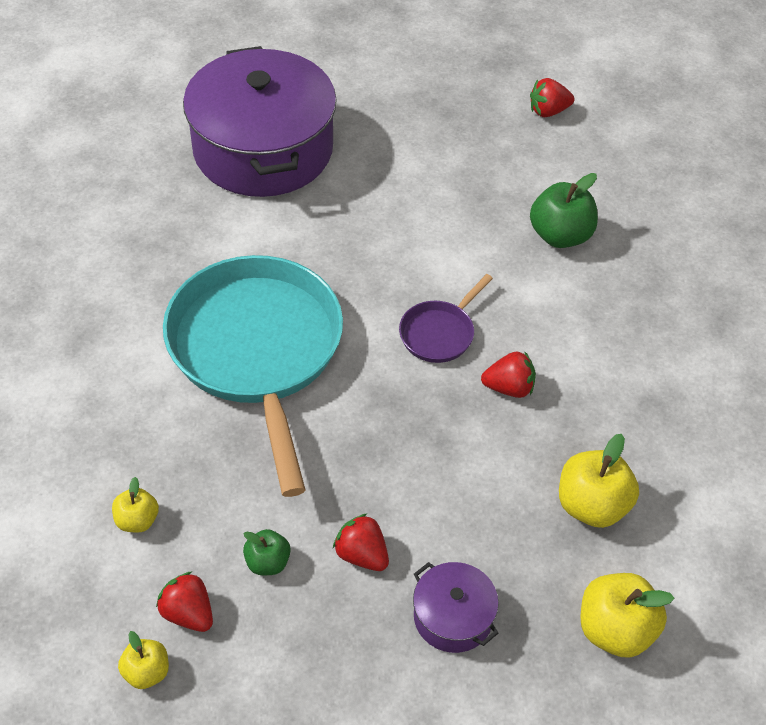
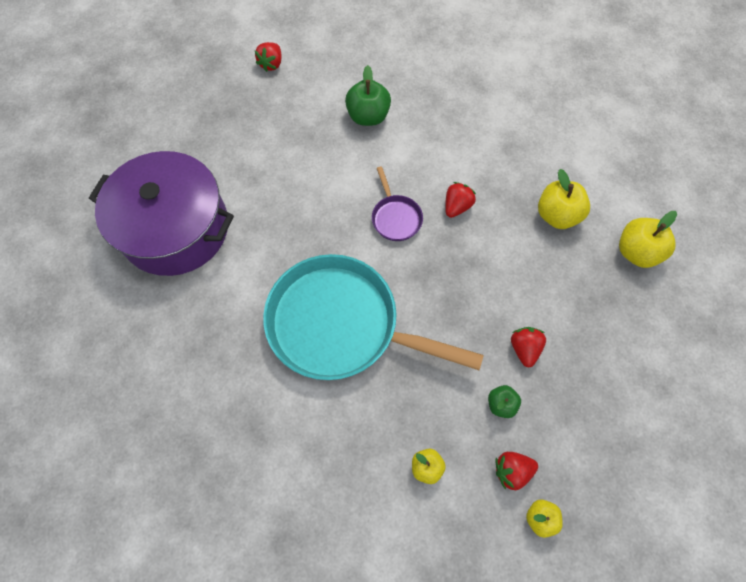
camera: 55 degrees left, 15 degrees up
(362, 554) = (524, 348): red strawberry -> red strawberry turned 105 degrees clockwise
(453, 617) = (589, 324): purple pot -> none

